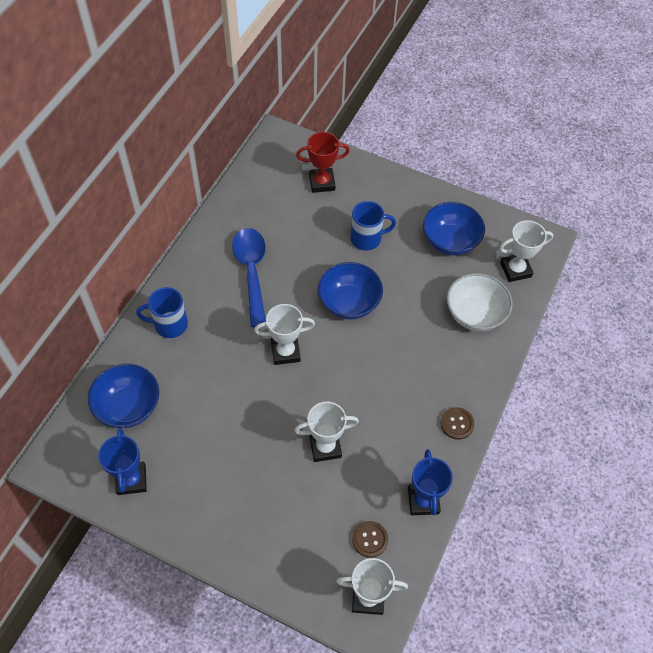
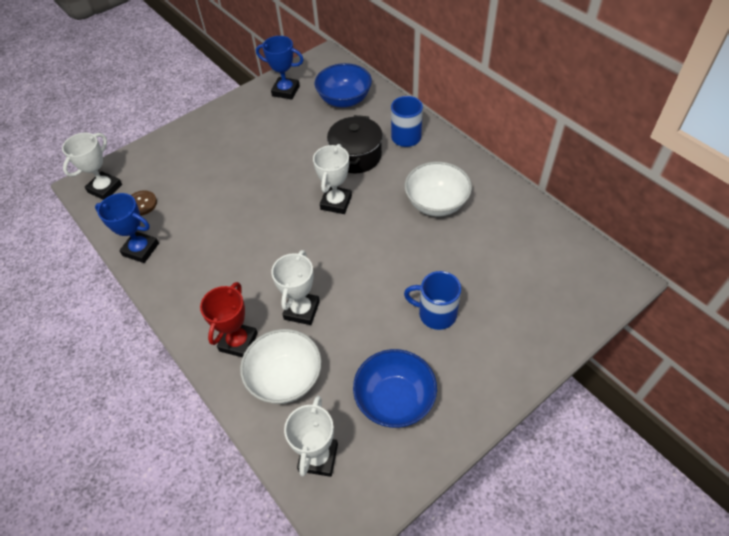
camera: 120 degrees right, 5 degrees down
(215, 359) = (356, 156): none -> black pot
(252, 272) = (436, 203): blue spoon -> white bowl
(322, 182) = (535, 299): red trophy -> red trophy (238, 342)
(325, 447) = (232, 201): white trophy -> white trophy (301, 310)
(349, 302) = (362, 267): blue bowl -> none
(367, 238) = (436, 314): blue mug -> blue mug turned 90 degrees clockwise
(457, 424) = (184, 304): brown button -> none

